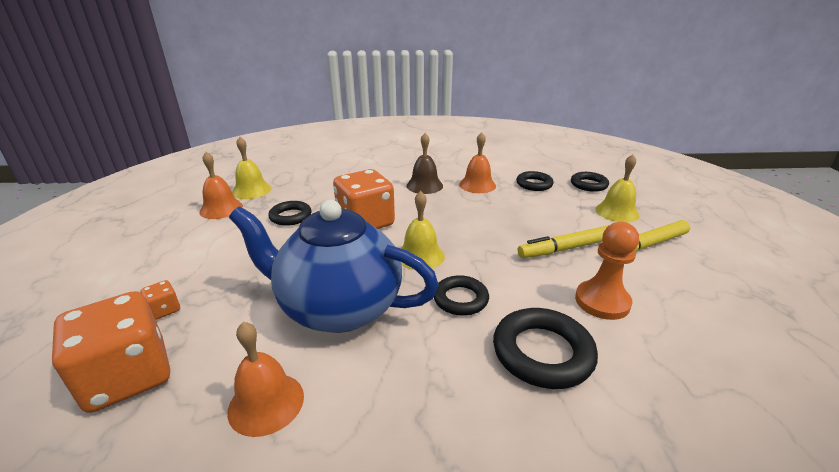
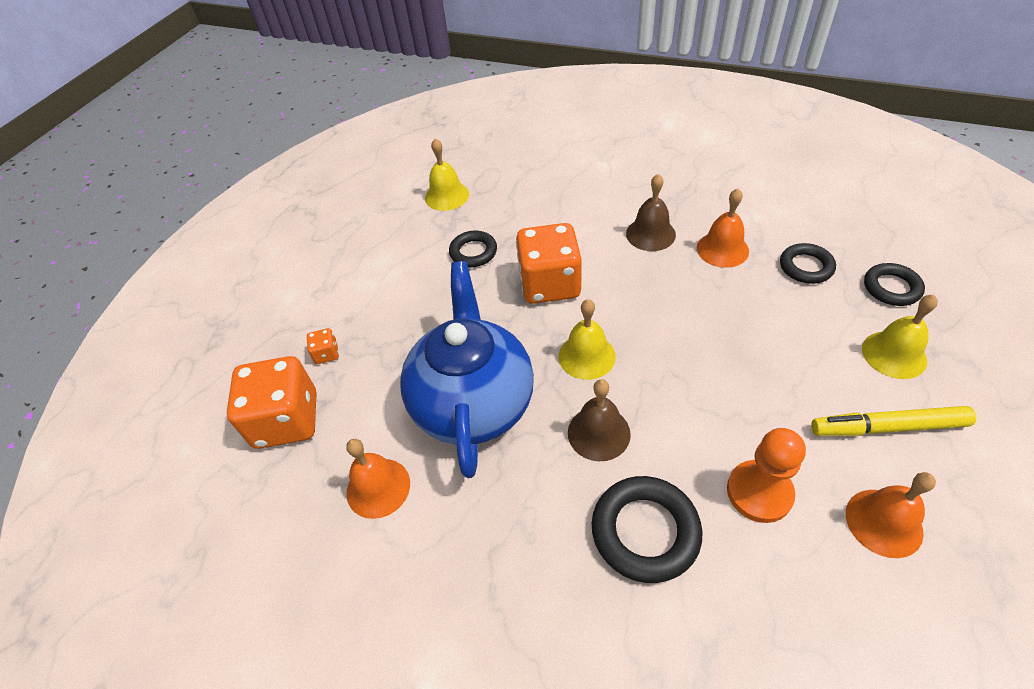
camera: 30 degrees right, 20 degrees up
(221, 209) = (408, 221): orange bell -> orange bell (883, 522)
(338, 308) = (473, 403): blue teapot -> blue teapot turned 45 degrees clockwise
(460, 299) = (598, 433): black ring -> brown bell
(568, 248) = (773, 398): yellow marker -> none

